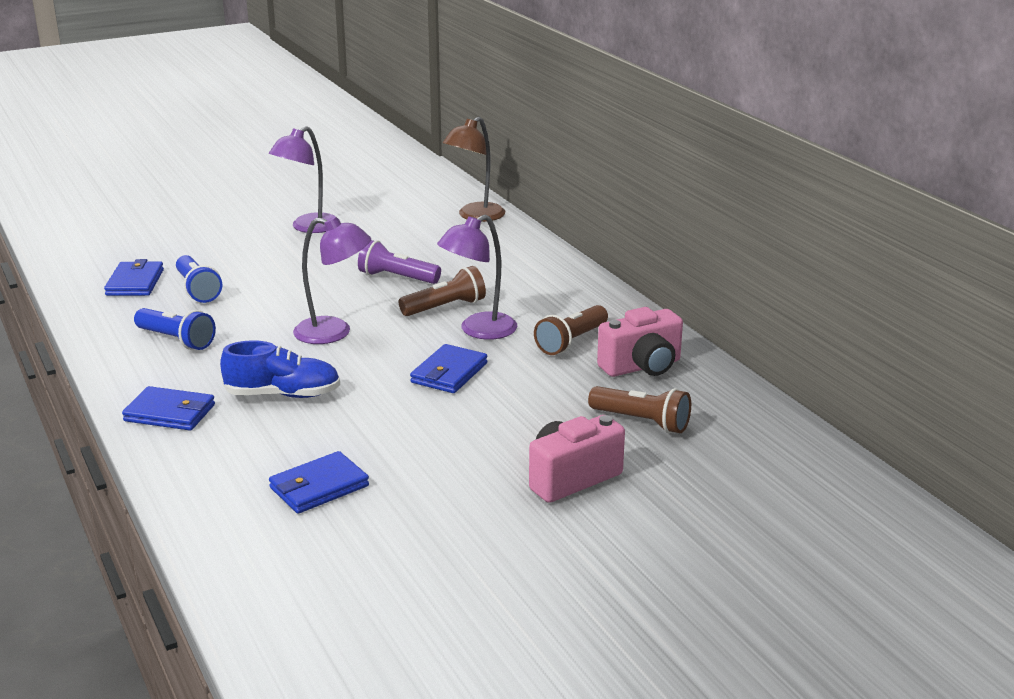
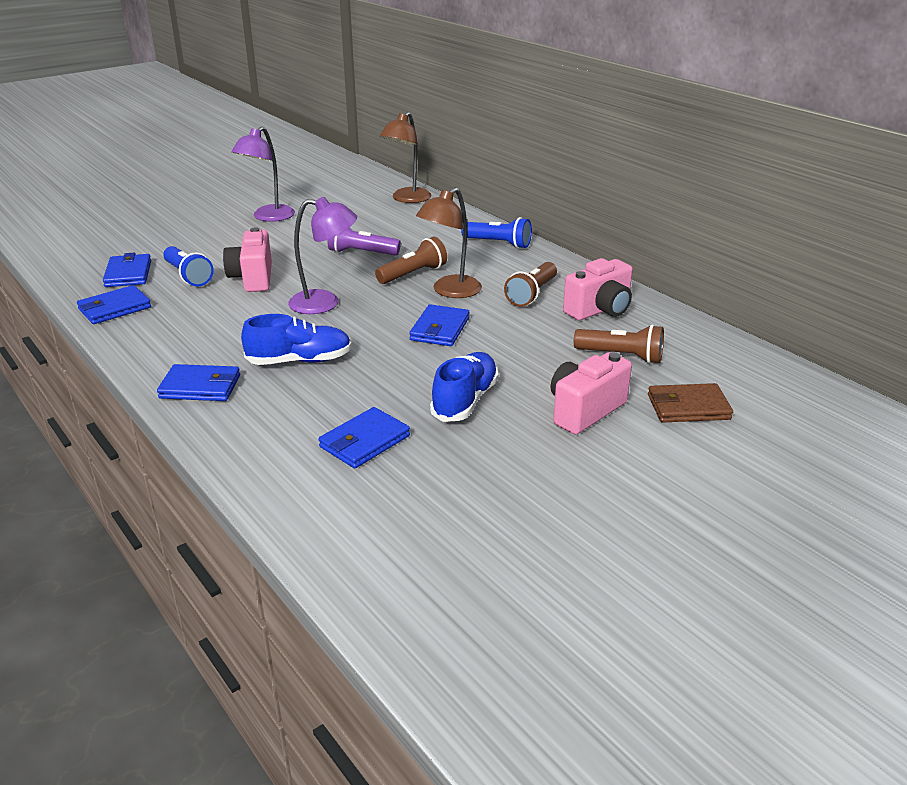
camera: 10 degrees left, 5 degrees up
(109, 320) = (114, 308): none -> blue wallet
(176, 340) = (184, 321): blue flashlight -> blue flashlight (498, 243)
(266, 298) = (253, 278): none -> pink camera
(444, 454) = (465, 400): none -> blue shoe
(479, 331) = (450, 291): purple lamp -> brown lamp
(691, 486) = (688, 407): none -> brown wallet

